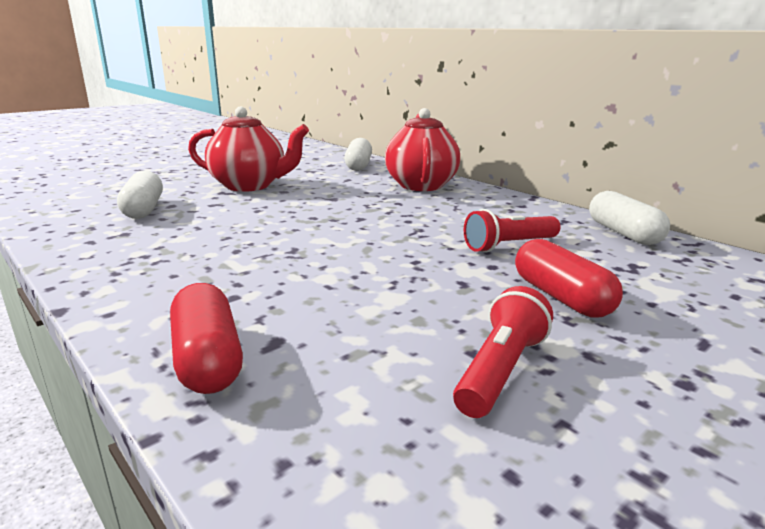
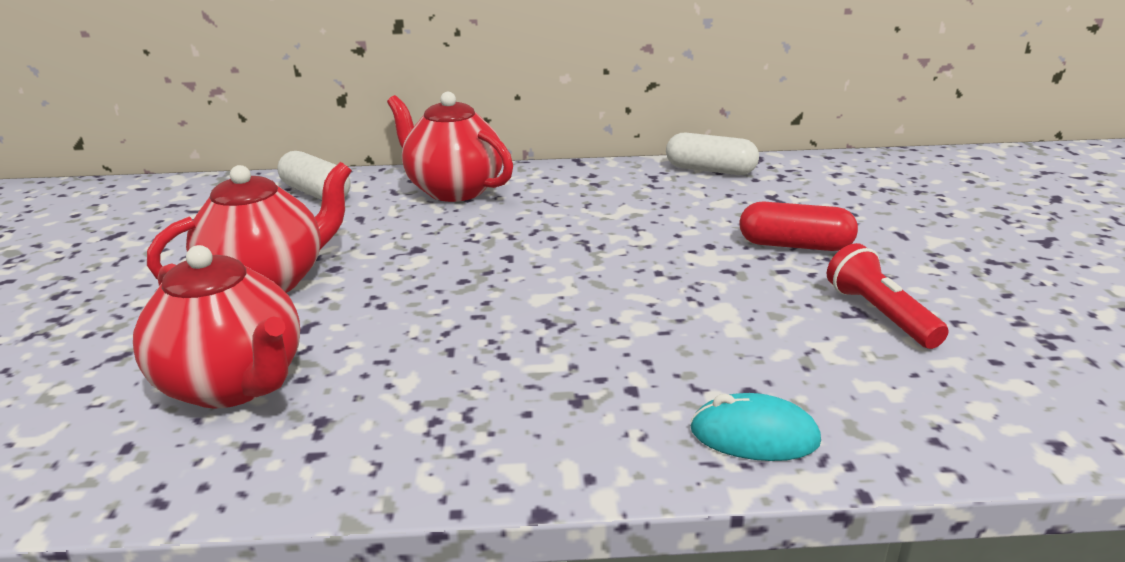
camera: 50 degrees left, 5 degrees up
(144, 209) = (234, 385): white capsule -> red teapot
(208, 359) = (754, 436): red capsule -> turquoise mouse
(509, 245) = (677, 220): red flashlight -> none

